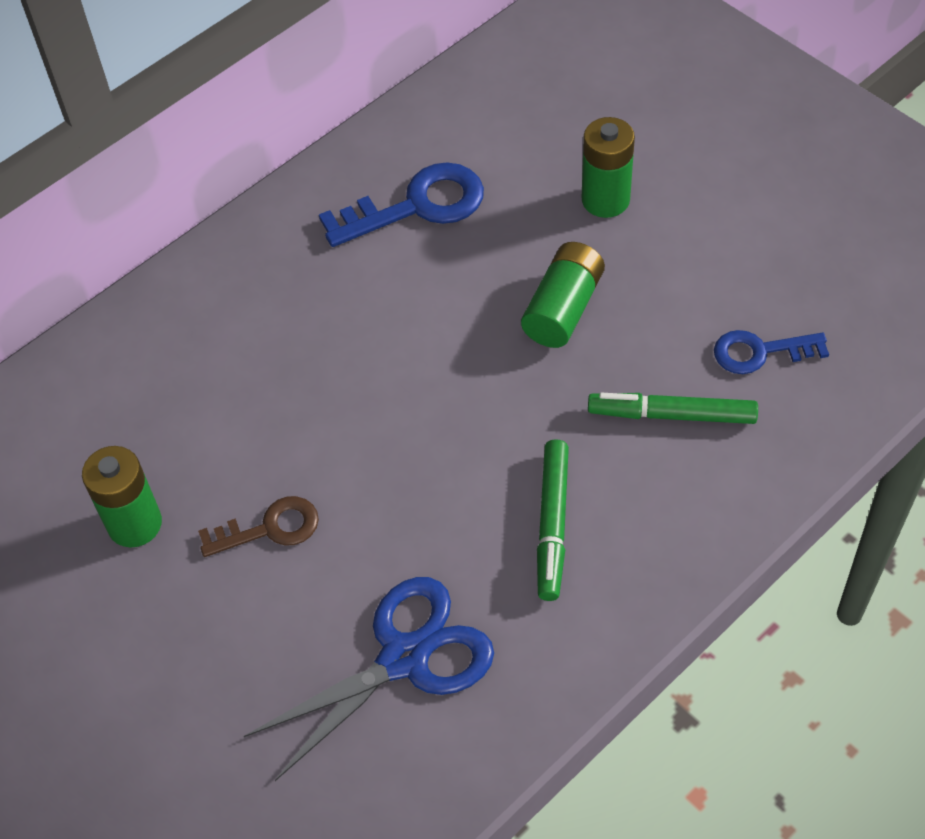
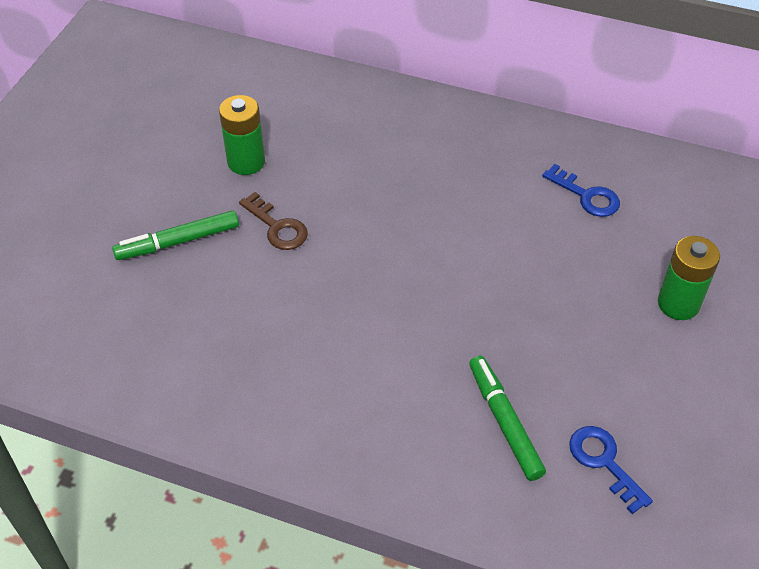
camera: 60 degrees right, 5 degrees down
(404, 658) = (216, 337): blue scissors -> none
(416, 206) = (586, 196): blue key -> blue key, size x0.63
(552, 524) = (364, 381): green marker -> green marker (178, 242)
(563, 309) = (556, 316): green battery -> none

